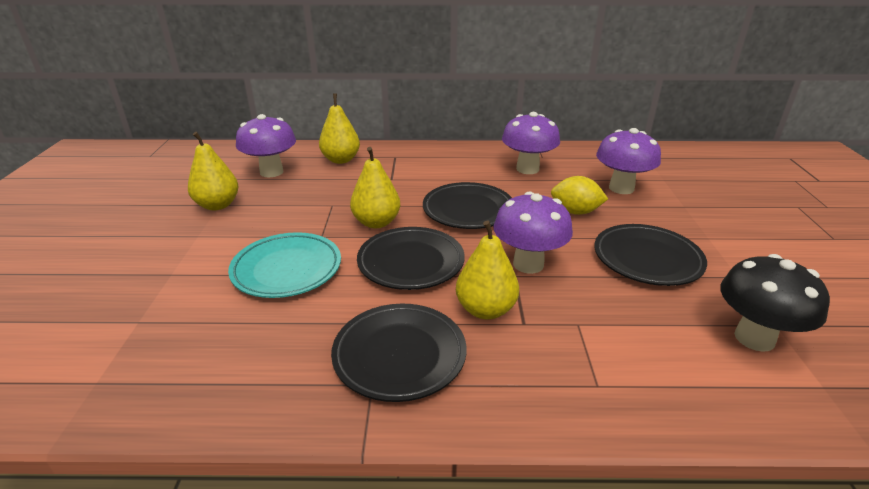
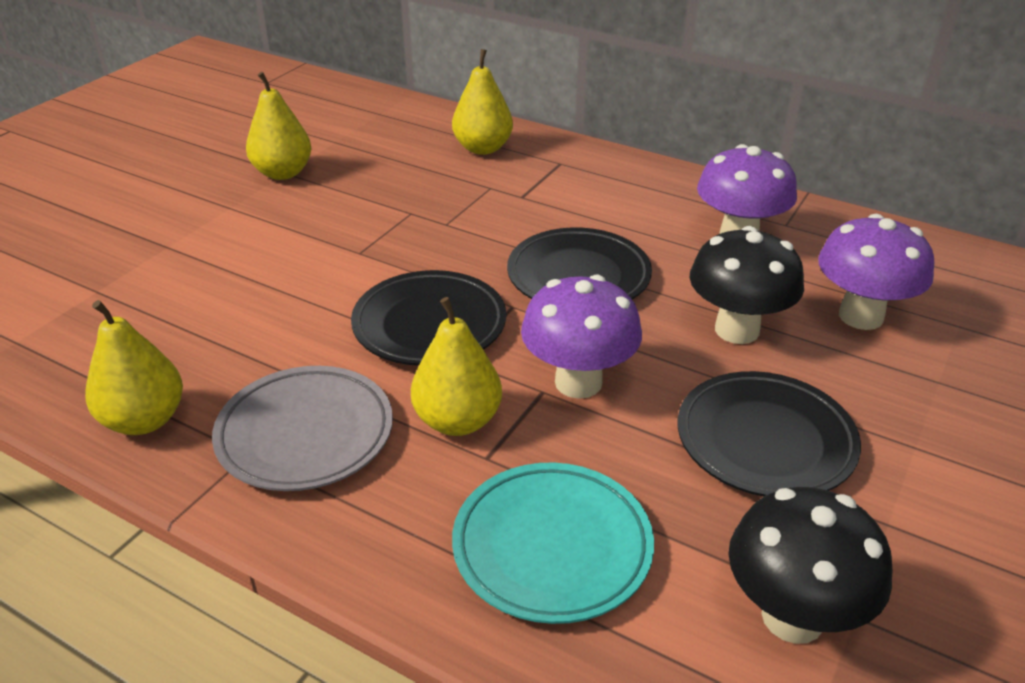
camera: 30 degrees right, 5 degrees up
(271, 172) = (381, 143): purple mushroom -> none
(287, 269) = (283, 283): turquoise plate -> turquoise plate (552, 547)
(376, 222) = (441, 255): yellow pear -> yellow pear (144, 420)
(399, 355) = (305, 434): black plate -> grey plate
(575, 212) = (737, 330): yellow lemon -> black mushroom

